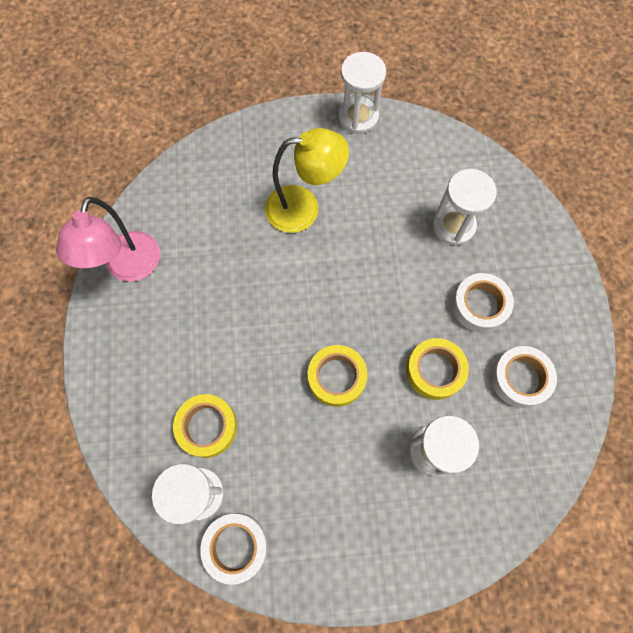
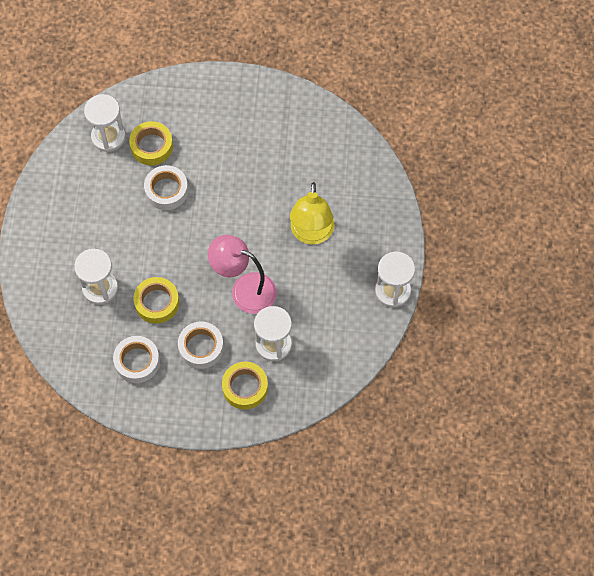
camera: 100 degrees right, 5 degrees down
(129, 268) = (283, 106): pink lamp -> pink lamp (244, 289)
(236, 546) = (69, 155): white tape -> white tape (166, 190)
(336, 377) = (167, 234): yellow tape -> yellow tape (245, 387)

